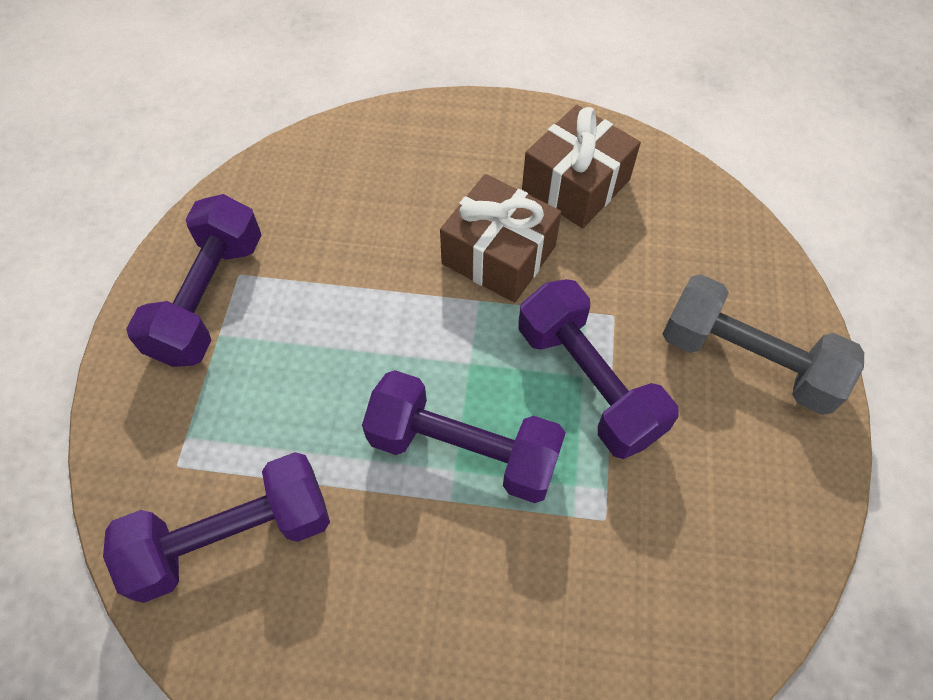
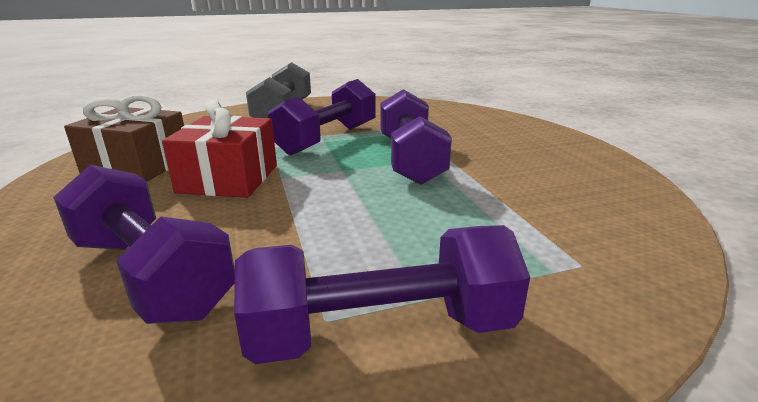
camera: 115 degrees left, 35 degrees down
(232, 537) = (581, 215): purple dumbbell -> purple dumbbell (151, 275)
(498, 255) = (229, 178): brown gift -> red gift

